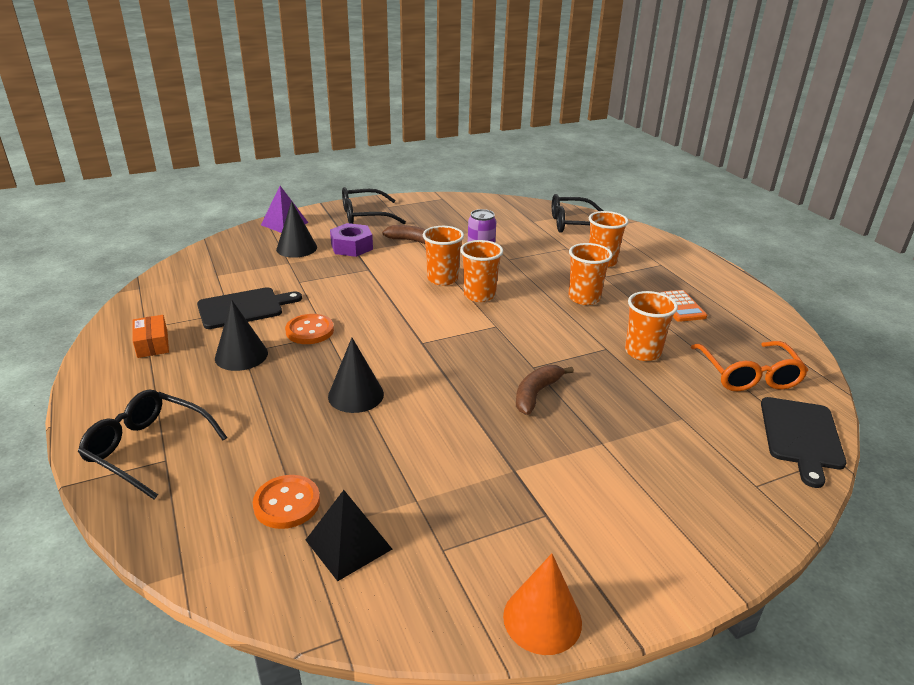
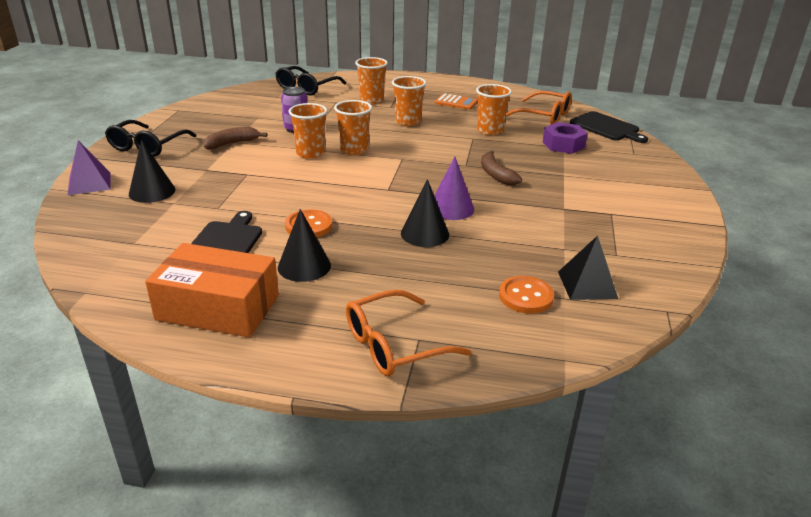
camera: 55 degrees left, 0 degrees up
(147, 449) = (393, 345): black glasses -> orange glasses
(152, 344) = (218, 307): orange box -> orange box, size x2.10
(352, 247) = (195, 168): purple nut -> purple nut (563, 144)
(424, 392) = (451, 208): none -> purple cone
(542, 619) = (690, 244): orange cone -> none

